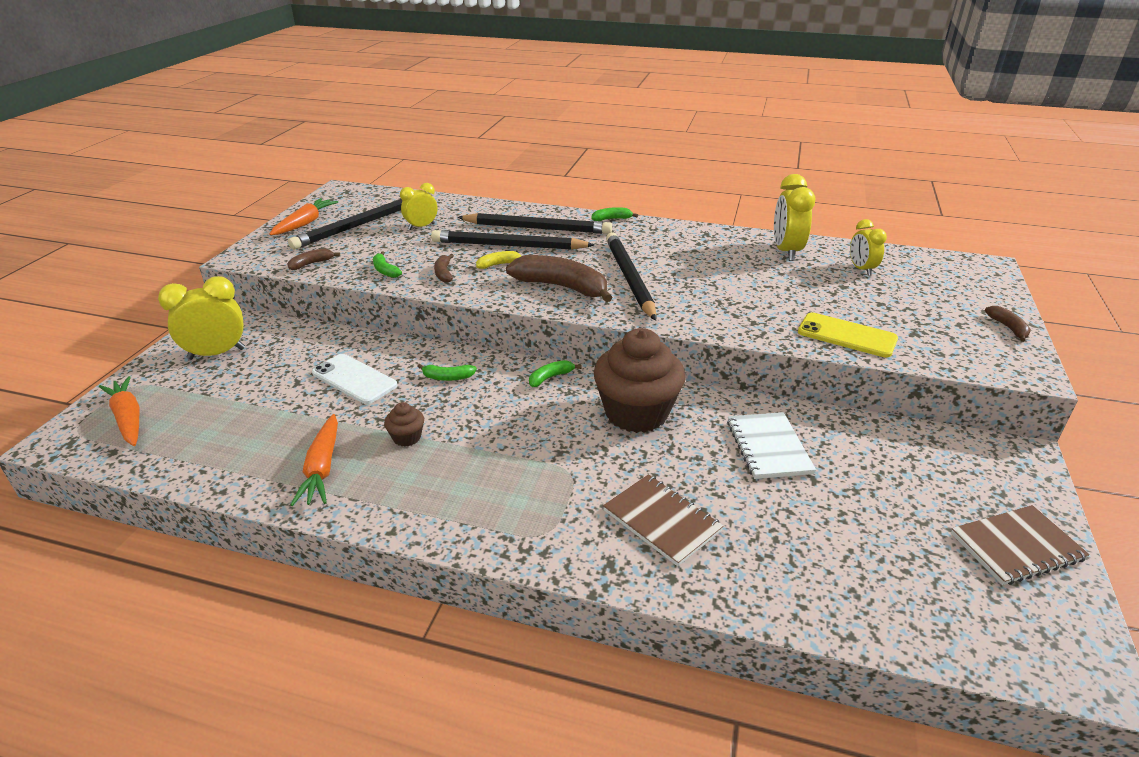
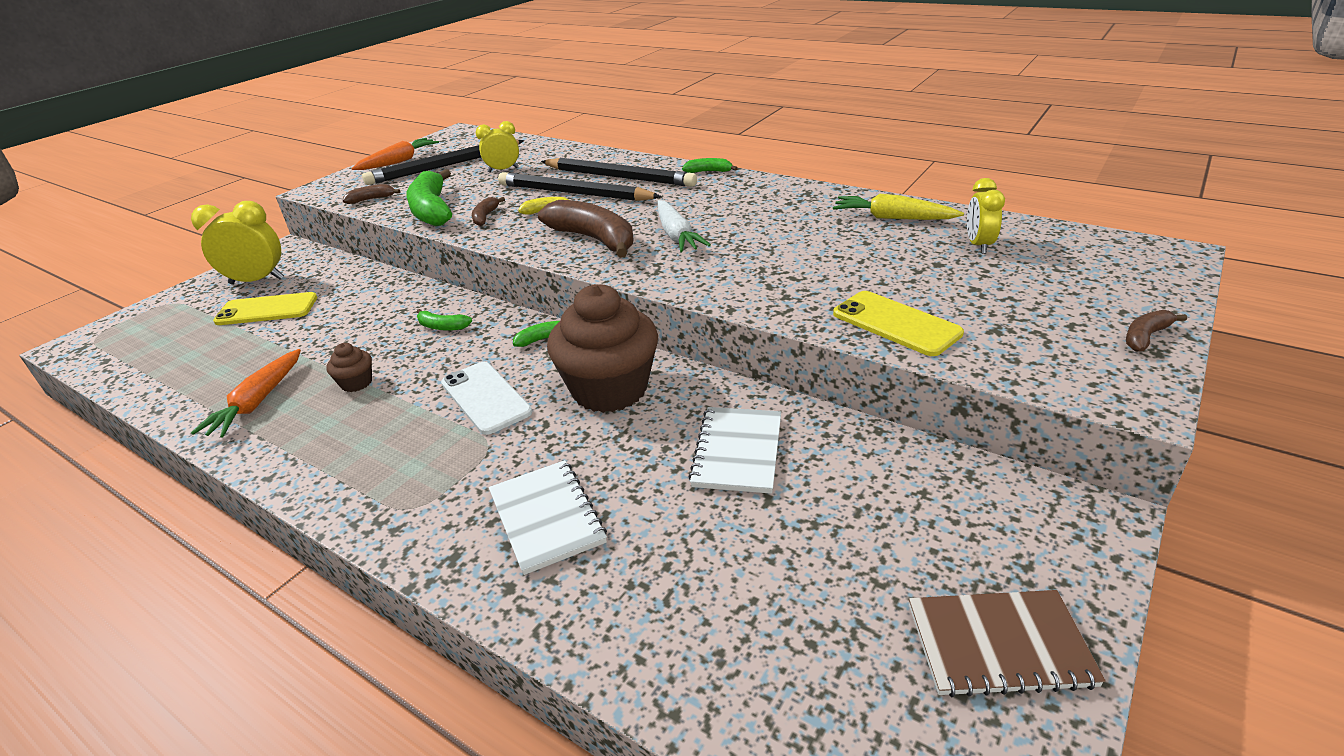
camera: 20 degrees right, 0 degrees up
(128, 418) = (141, 331): orange carrot -> none
(253, 381) = (267, 310): none -> yellow phone
(354, 379) = (354, 318): white phone -> white phone (485, 398)
(385, 270) = (432, 210): green banana -> green banana, size x2.13
(629, 278) = (676, 235): black pencil -> white carrot
(661, 521) = (547, 517): brown notebook -> white notebook
(786, 251) = (892, 218): yellow clock -> yellow carrot
(1008, 328) = (1145, 337): brown banana -> brown banana turned 135 degrees counterclockwise

